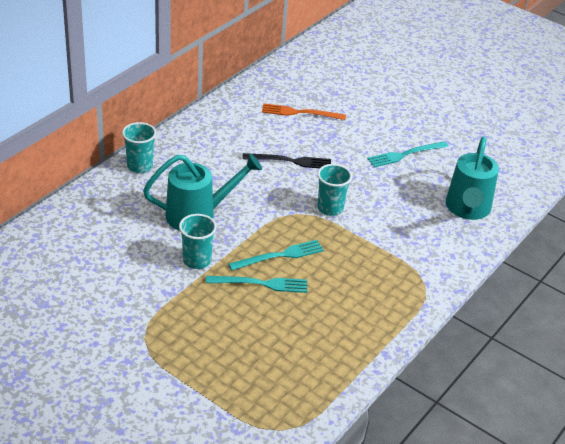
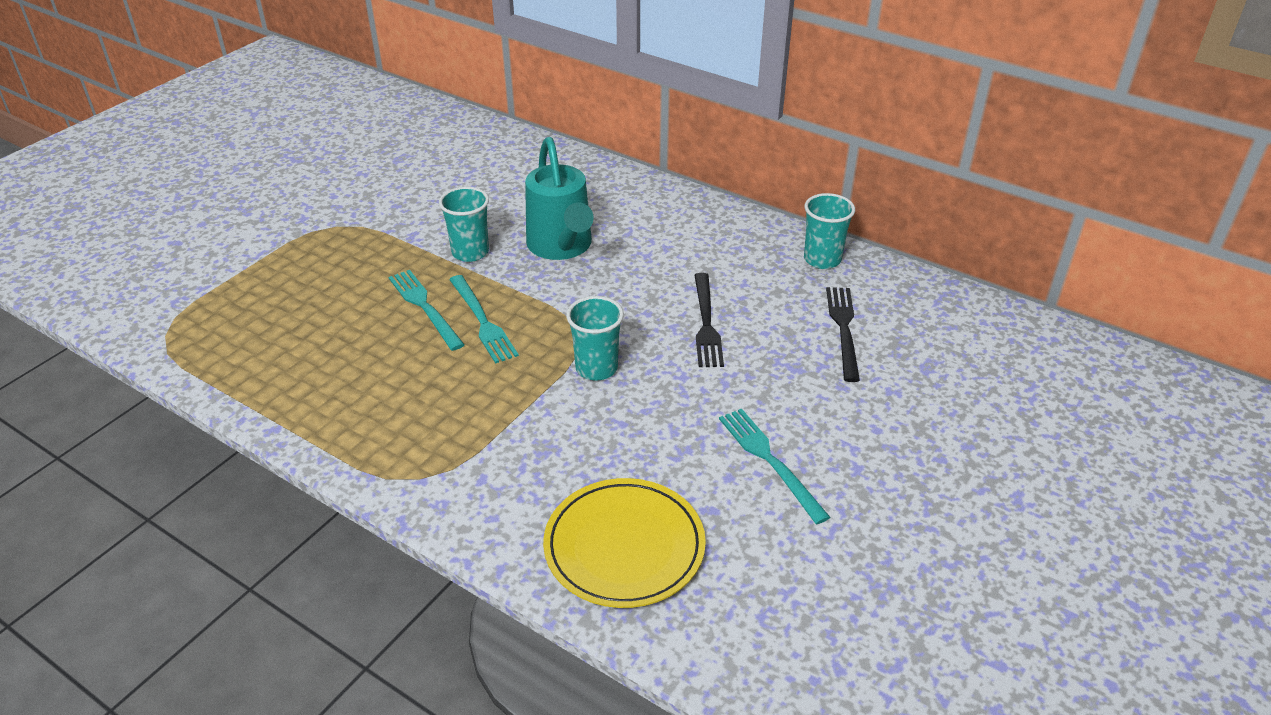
camera: 90 degrees right, 0 degrees up
(140, 166) = (654, 195): turquoise cup -> turquoise cup (822, 259)
(261, 284) = (425, 307): turquoise fork -> turquoise fork turned 150 degrees clockwise
(300, 113) = (843, 329): orange fork -> black fork
(467, 209) = (624, 546): turquoise watering can -> yellow plate

